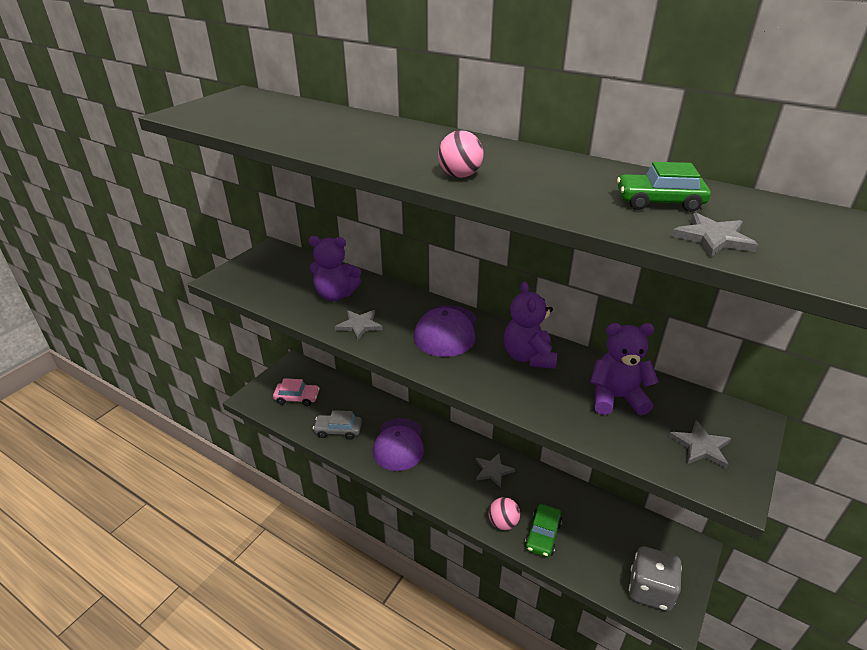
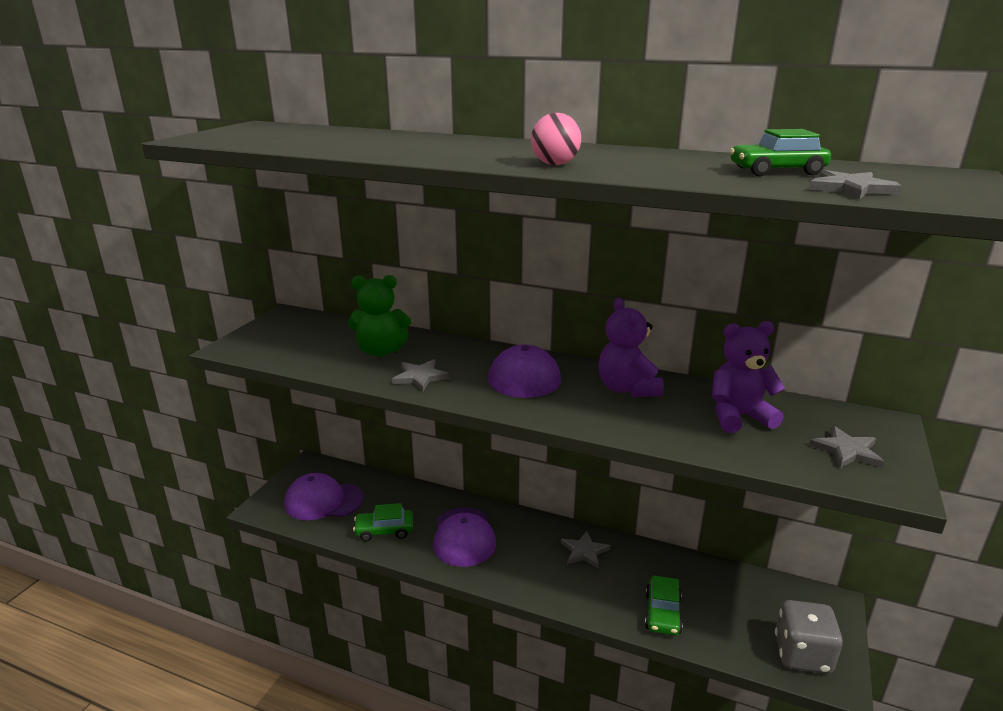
camera: 10 degrees left, 10 degrees down
(297, 398) = (323, 501): pink car -> purple cap
(335, 295) = (381, 351): purple teddy bear -> green teddy bear
(338, 430) = (384, 530): grey car -> green car
(503, 523) = (612, 606): pink ball -> none

